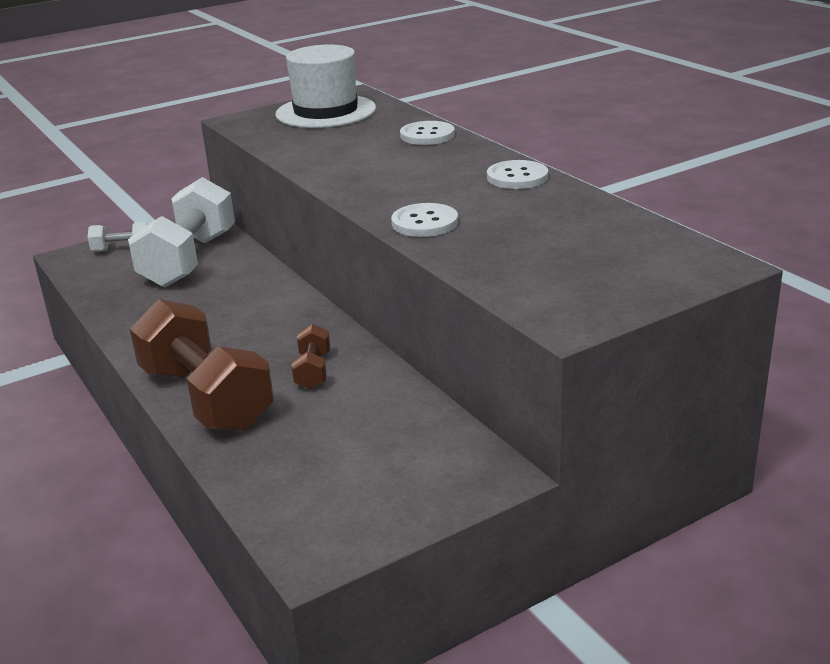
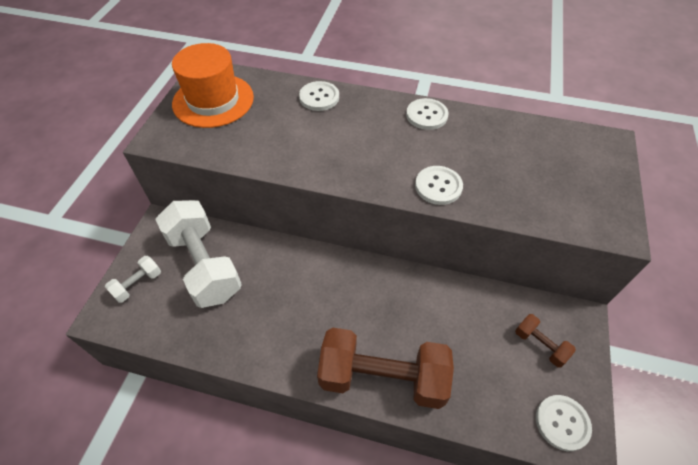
camera: 45 degrees left, 25 degrees up
(313, 371) = (410, 310): brown dumbbell -> brown dumbbell (540, 345)
(318, 528) = (562, 423): none -> white button
(326, 111) = (213, 100): white hat -> orange hat

